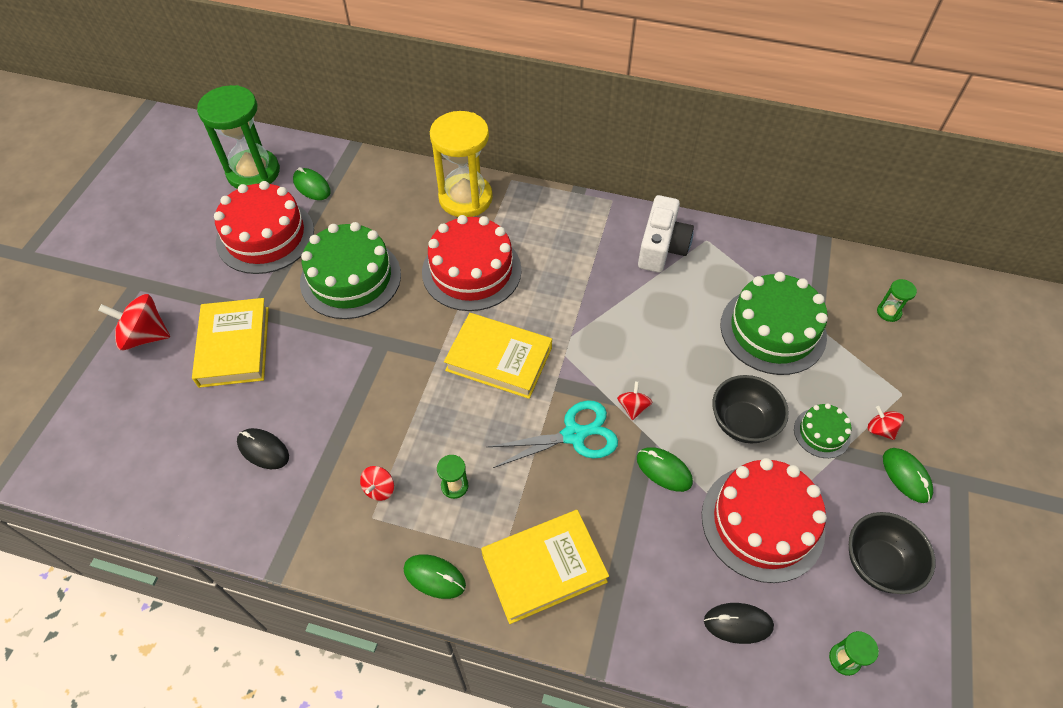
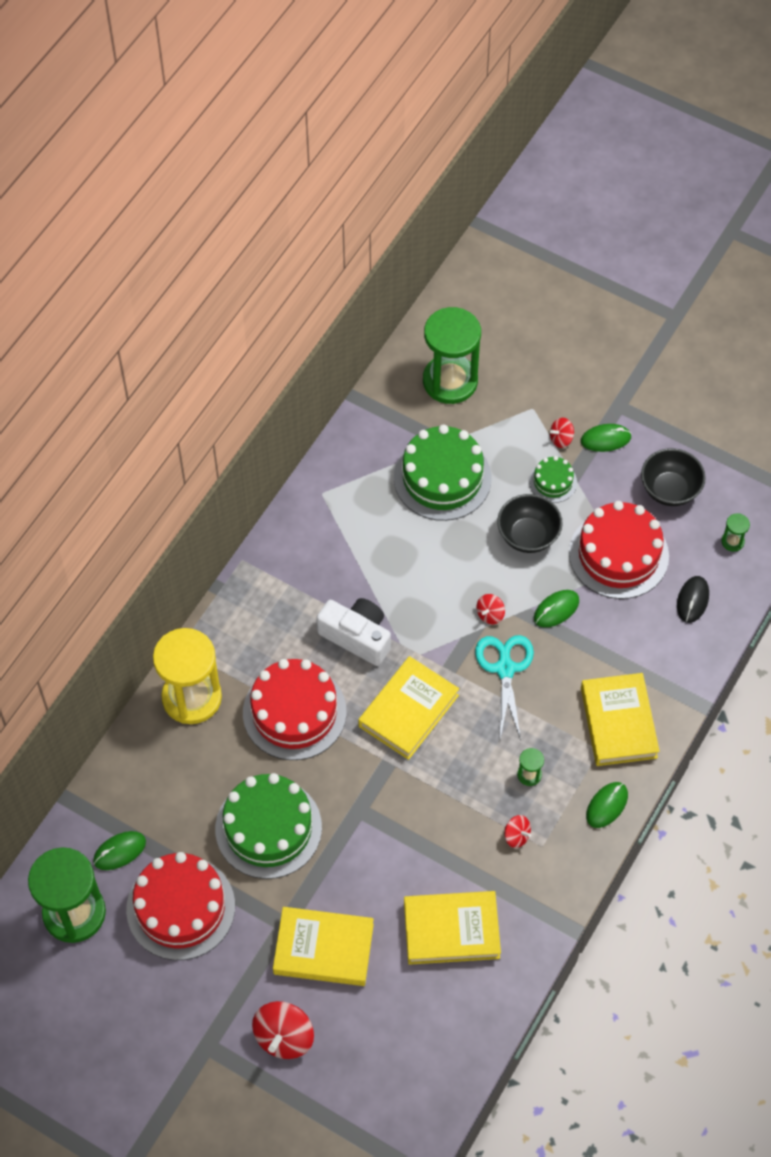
camera: 75 degrees left, 5 degrees up
(263, 450) = (451, 930): black mouse -> yellow book
(633, 407) = (490, 614): red spinning top -> red spinning top turned 75 degrees counterclockwise
(662, 247) = (318, 535): white camera -> white camera (357, 636)
(888, 312) = (450, 381): green hourglass -> green hourglass, size x2.50

